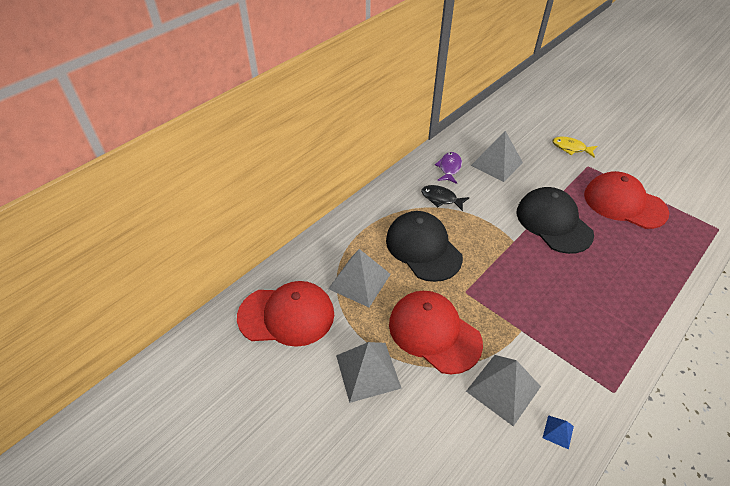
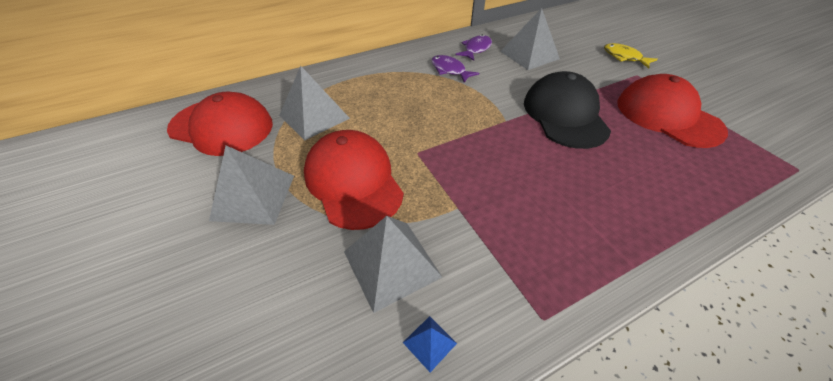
camera: 20 degrees right, 0 degrees up
(423, 248) = (400, 105): black cap -> none
(441, 199) = (450, 70): black fish -> purple fish

